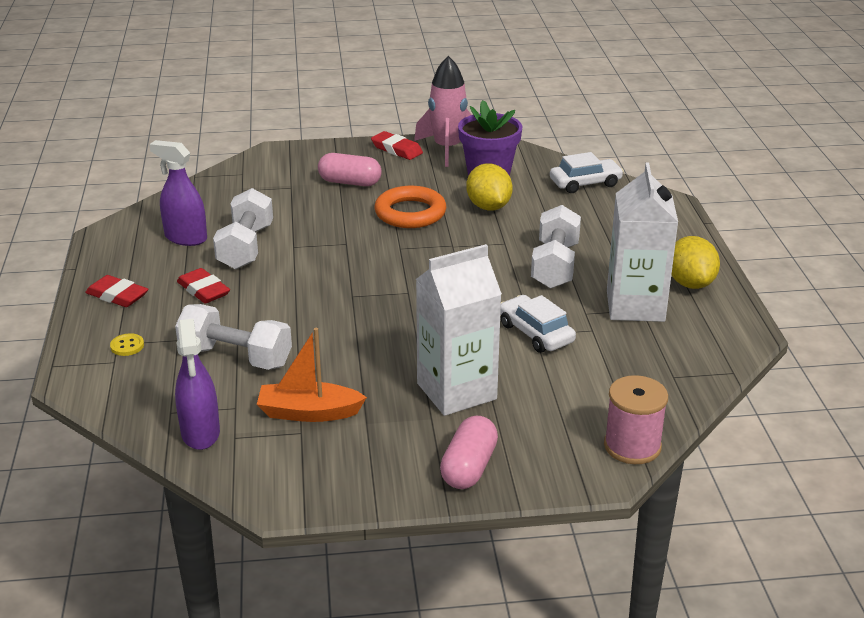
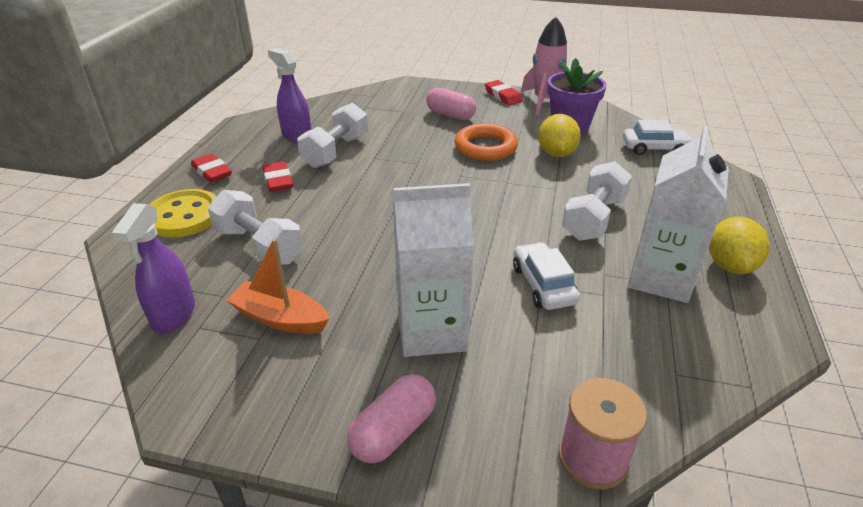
camera: 20 degrees right, 5 degrees up
(127, 346) = (184, 216): yellow button -> yellow button, size x2.48

